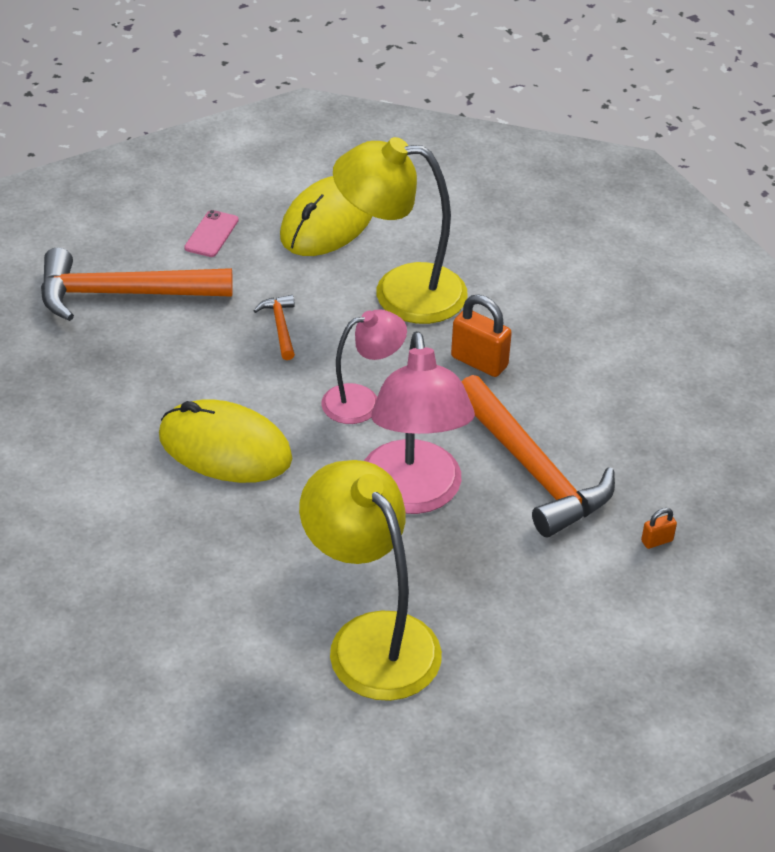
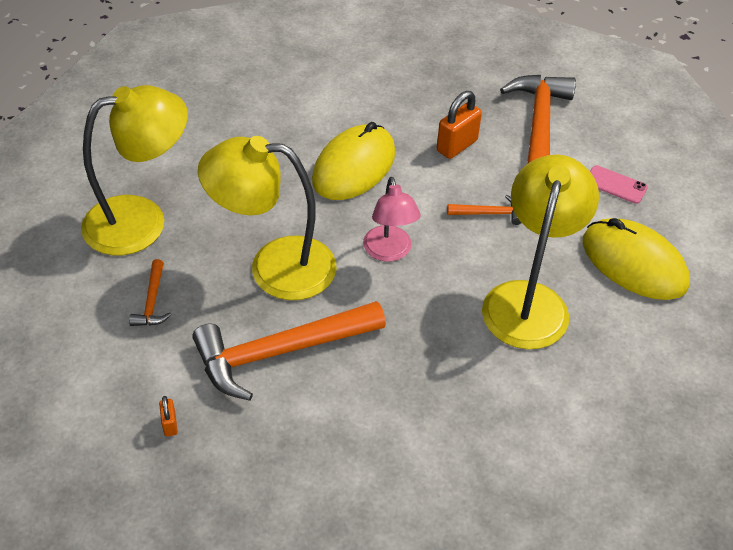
camera: 100 degrees right, 5 degrees up
(413, 495) = (274, 267): pink lamp -> yellow lamp
(479, 362) = (425, 341): orange padlock -> orange padlock (457, 146)
(500, 595) = (152, 301): none -> orange hammer

